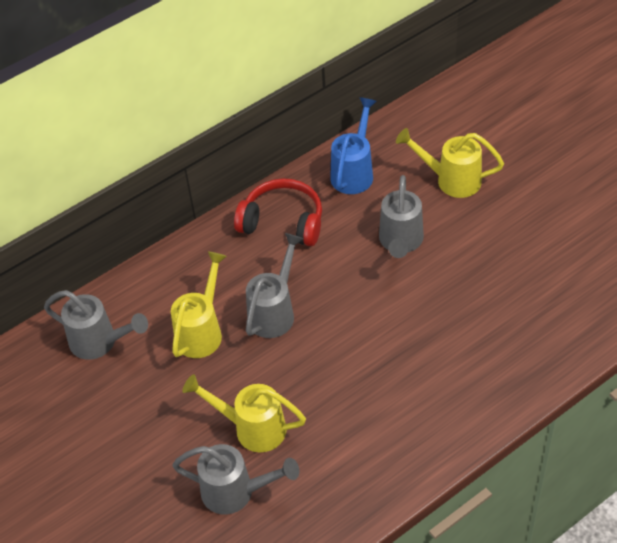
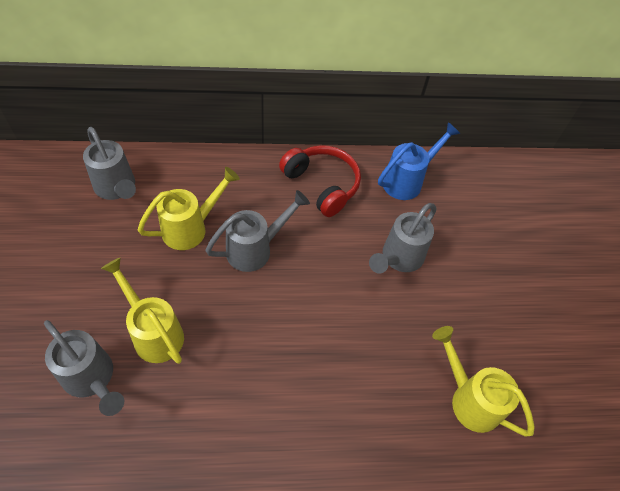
camera: 25 degrees right, 5 degrees up
(451, 180) = (480, 235): yellow watering can -> yellow watering can (469, 399)

